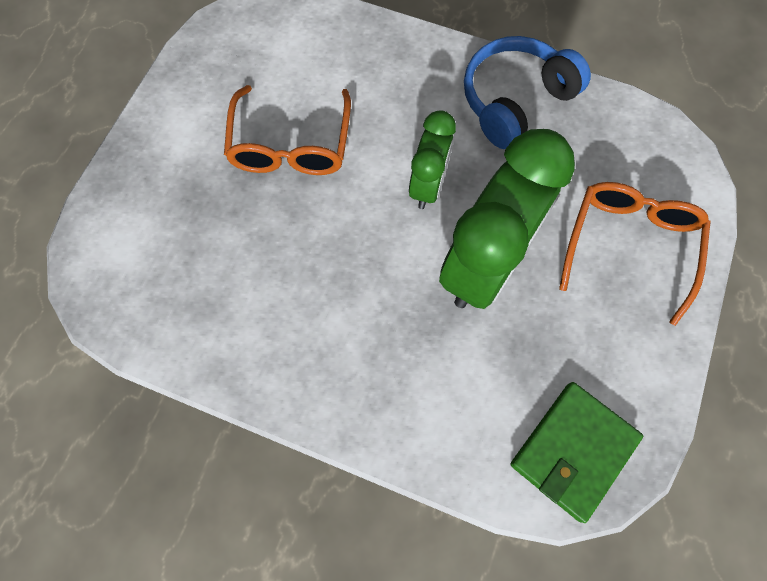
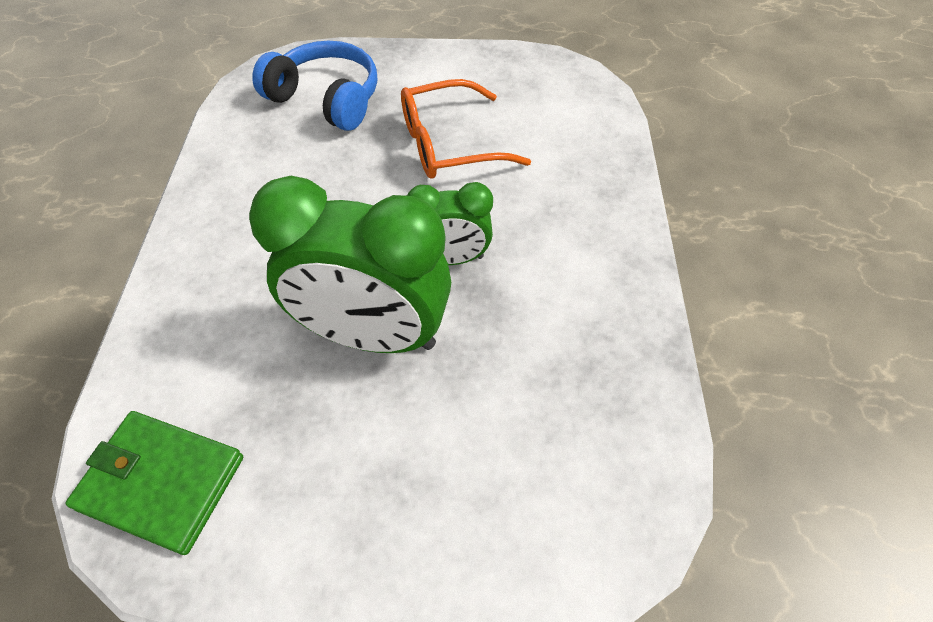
camera: 70 degrees right, 15 degrees down
(515, 100) = (603, 310): blue headphones -> blue headphones (326, 99)
(629, 245) = (454, 488): orange glasses -> none

